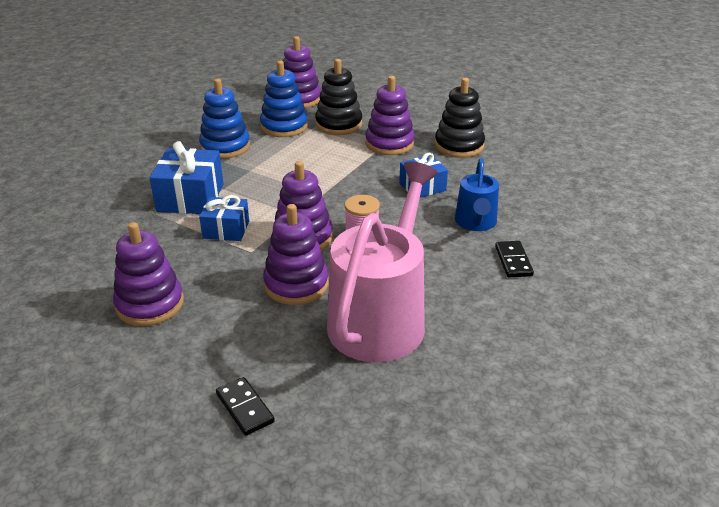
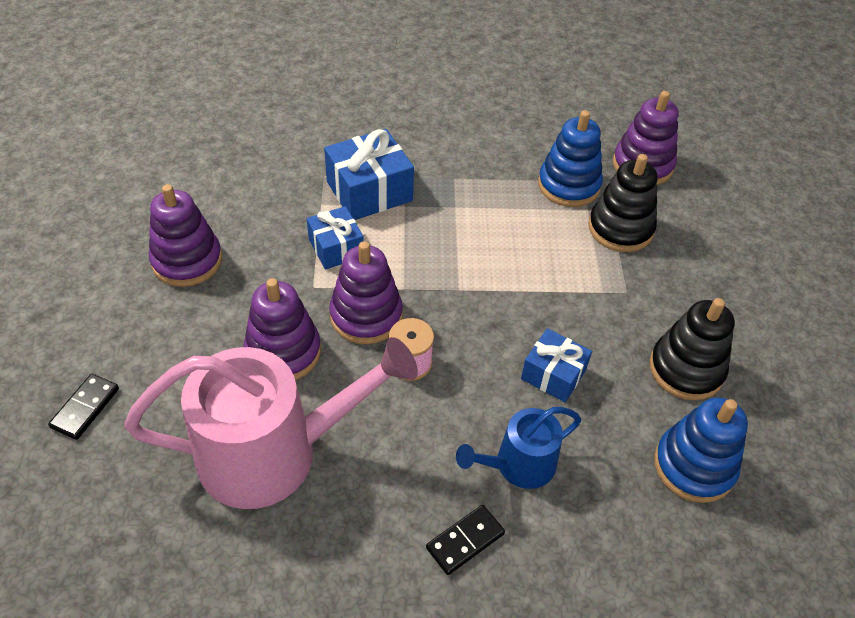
camera: 55 degrees right, 15 degrees up
(225, 147) = (482, 163): blue stacking toy -> blue stacking toy (694, 466)
(389, 143) = (623, 296): purple stacking toy -> none

